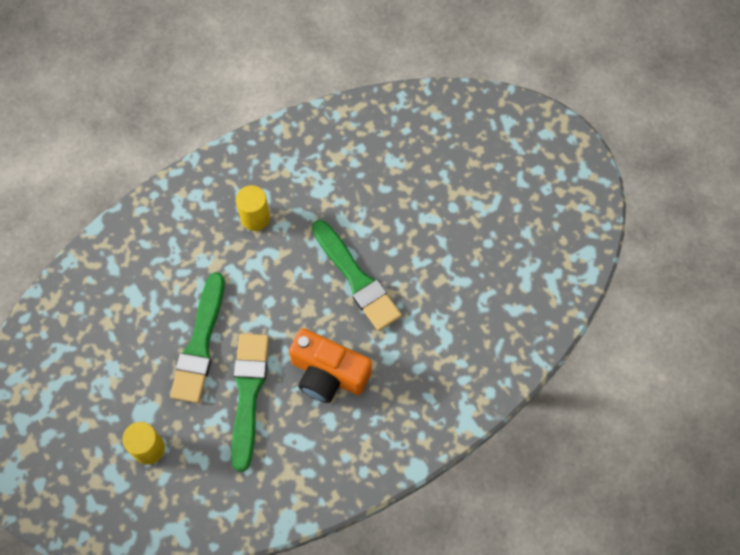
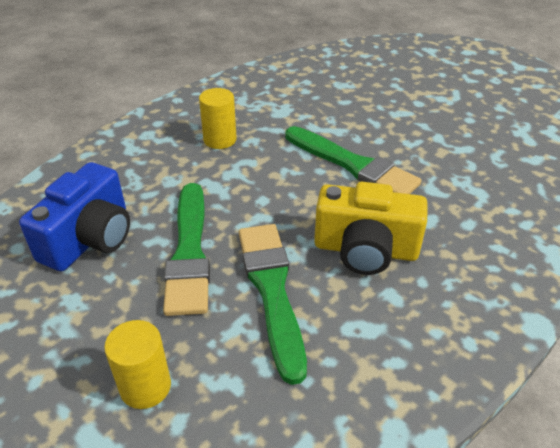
camera: 15 degrees left, 25 degrees down
(131, 311) = (90, 238): none -> blue camera
(328, 374) = (365, 250): orange camera -> yellow camera

